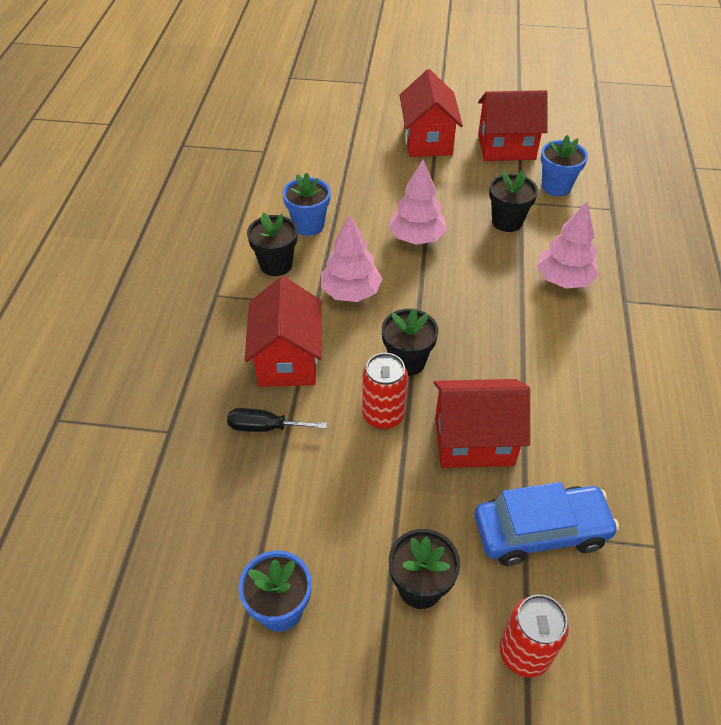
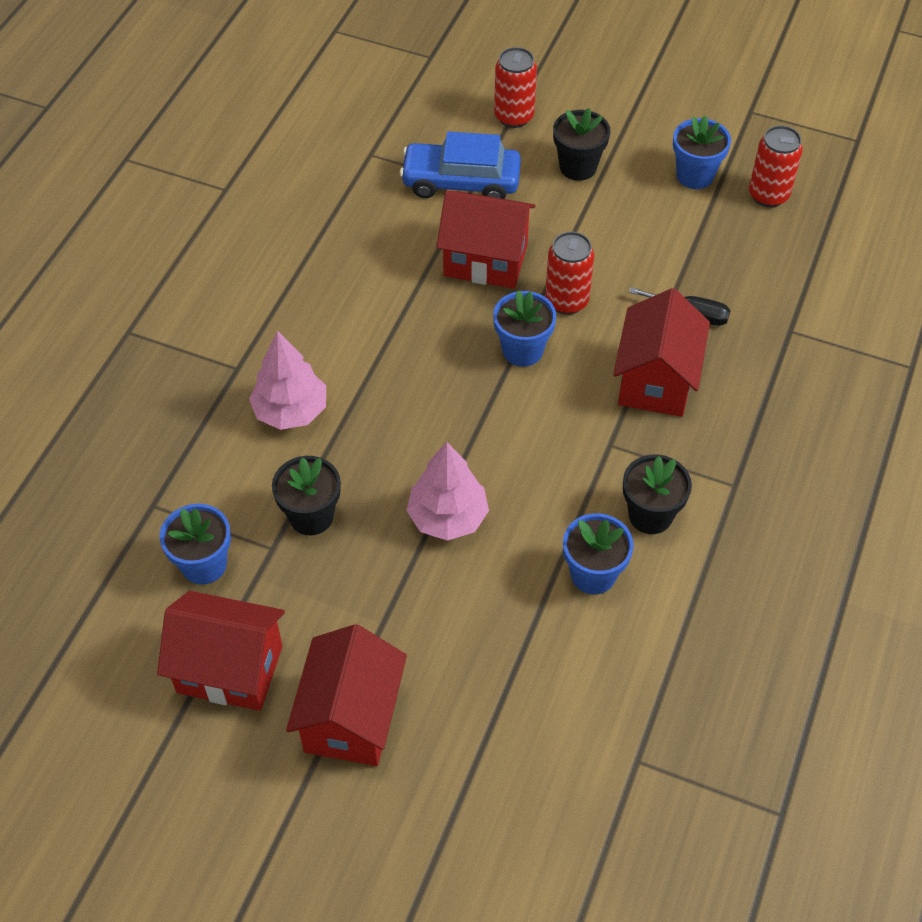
camera: 165 degrees left, 5 degrees up
(190, 599) = (768, 195): none -> red can
(351, 292) = (561, 451): pink tree -> none
(407, 361) = (522, 350): black flower pot -> blue flower pot

